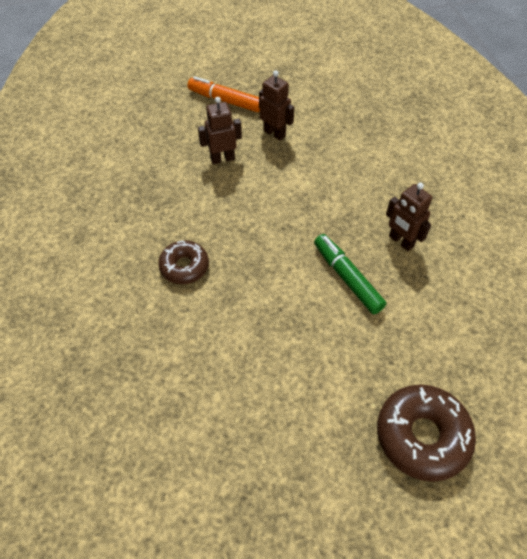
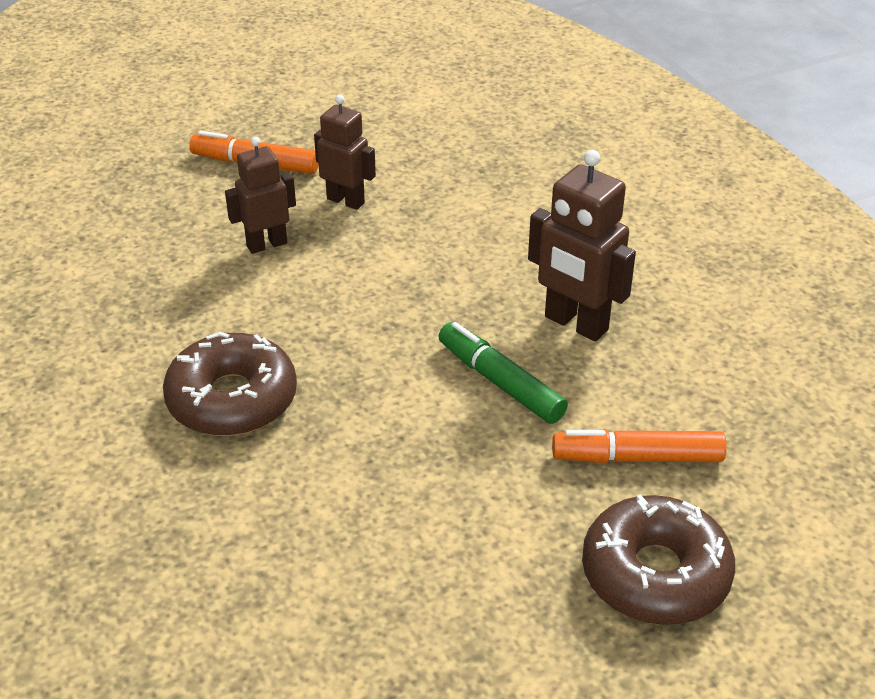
camera: 10 degrees left, 15 degrees down
(184, 266) = (232, 399): brown donut -> brown donut, size x1.59
(401, 241) = (575, 324): brown robot -> brown robot, size x1.51
(424, 346) = (637, 457): none -> orange marker

